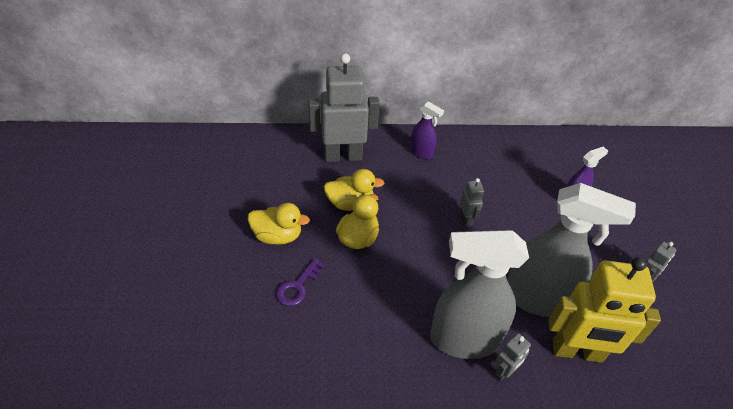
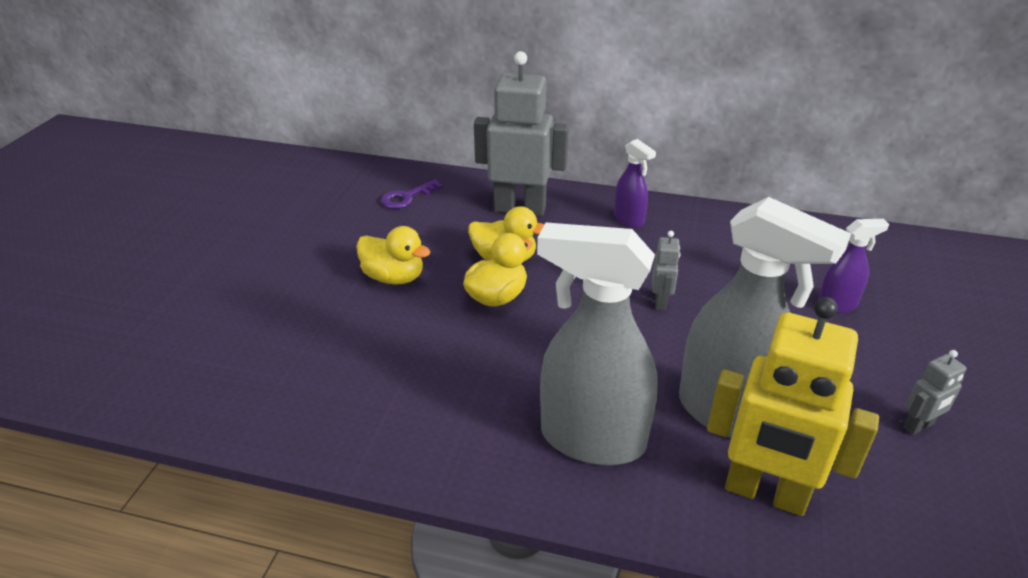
camera: 20 degrees right, 10 degrees down
(298, 286) = (392, 334): purple key -> purple key (407, 197)
(504, 372) = (635, 493): grey robot -> none

